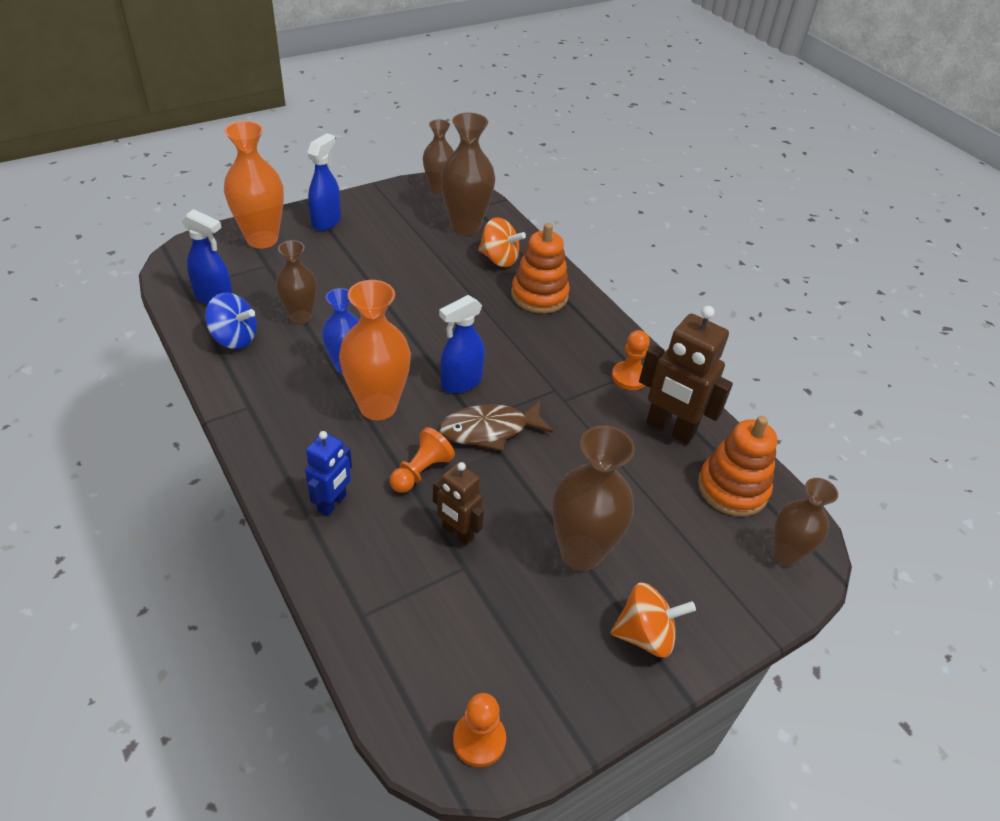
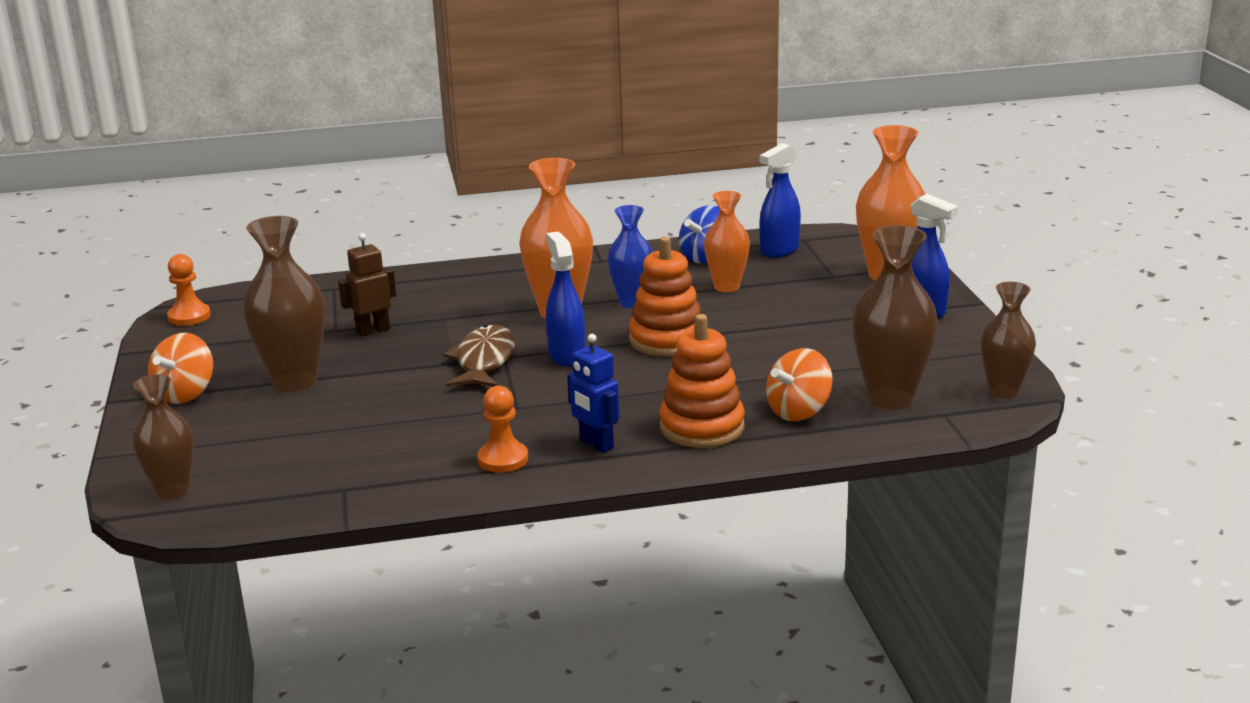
camera: 115 degrees right, 20 degrees down
(301, 317) = (726, 287): brown vase -> orange vase
(332, 503) = (454, 285): blue robot -> blue robot (596, 444)
(421, 471) = (458, 323): orange pawn -> none
(670, 429) = (398, 466): brown robot -> none
(732, 488) = (280, 484): orange stacking toy -> orange stacking toy (667, 340)

